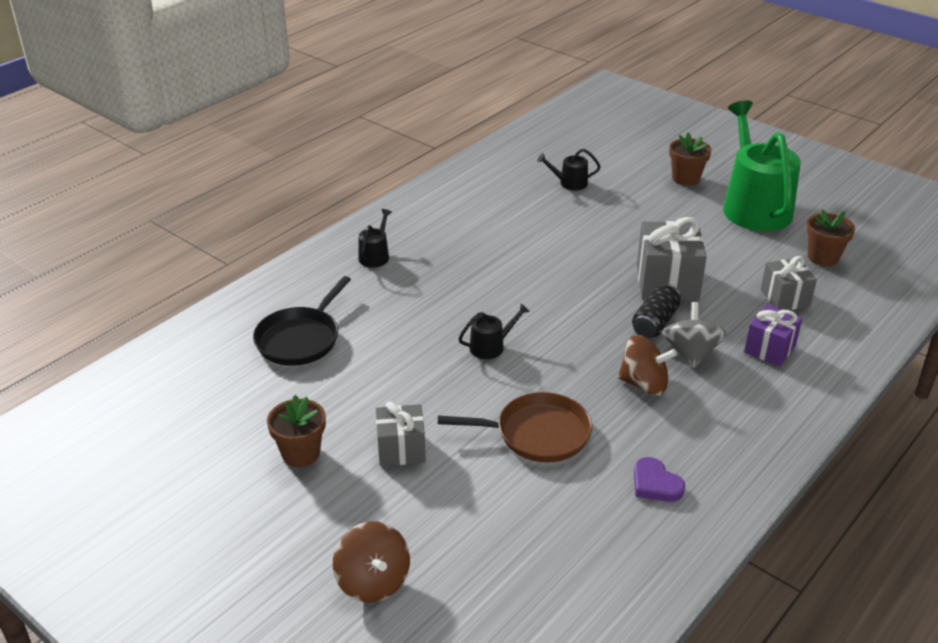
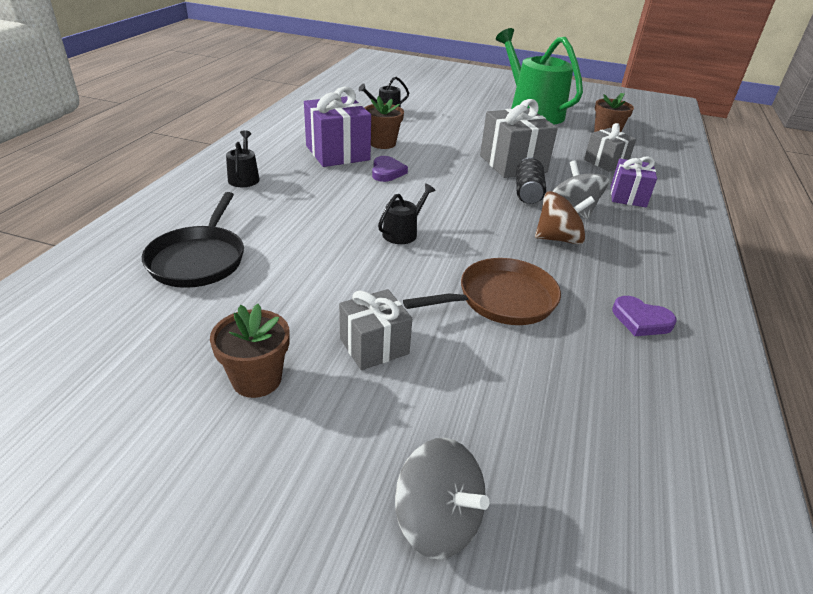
camera: 25 degrees left, 0 degrees up
(373, 581) = (438, 521): brown spinning top -> grey spinning top
(482, 238) = (337, 153): none -> purple gift
(519, 271) = (387, 172): none -> purple heart
(685, 178) = (470, 100): brown flower pot -> brown flower pot (382, 143)

